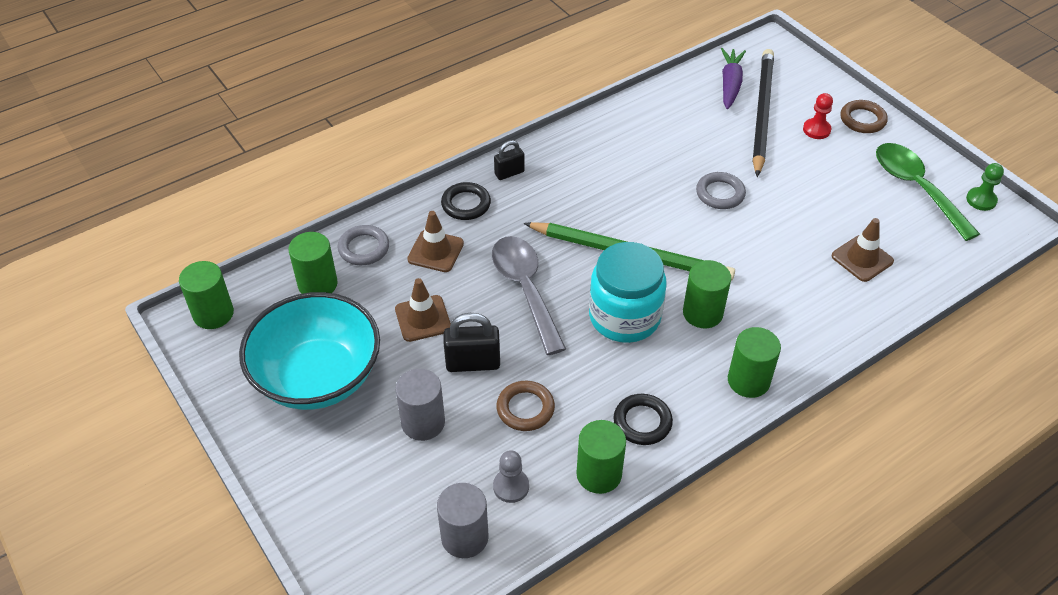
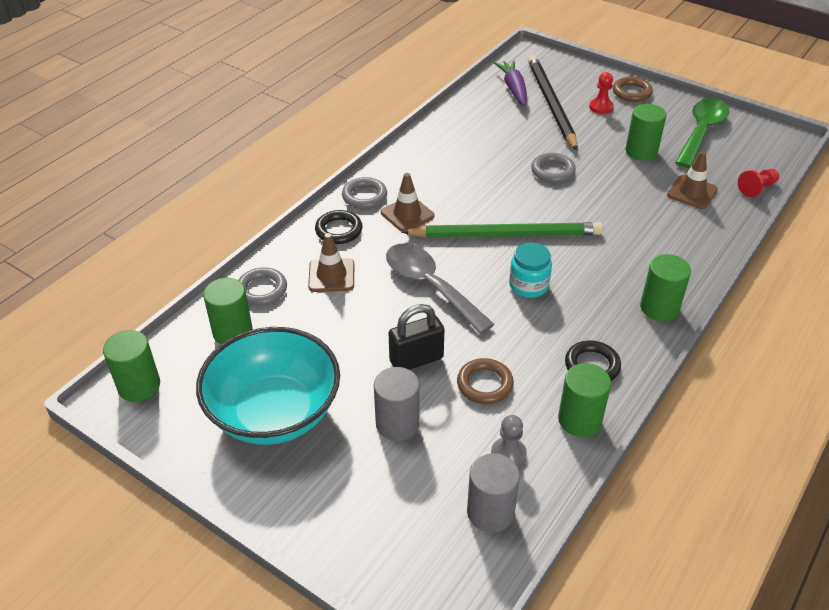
camera: 20 degrees left, 5 degrees down
(423, 318) = (349, 334): brown traffic cone -> brown traffic cone (407, 214)
(509, 173) = (364, 196): black padlock -> grey ring
(624, 317) = (528, 285): turquoise jar -> turquoise jar, size x0.59
(702, 313) = (591, 265): green cylinder -> green cylinder (641, 151)
(916, 188) = (701, 132): green spoon -> green spoon turned 75 degrees clockwise
(940, 274) = (757, 189): none -> red pawn
(981, 200) = (753, 129): green pawn -> none

